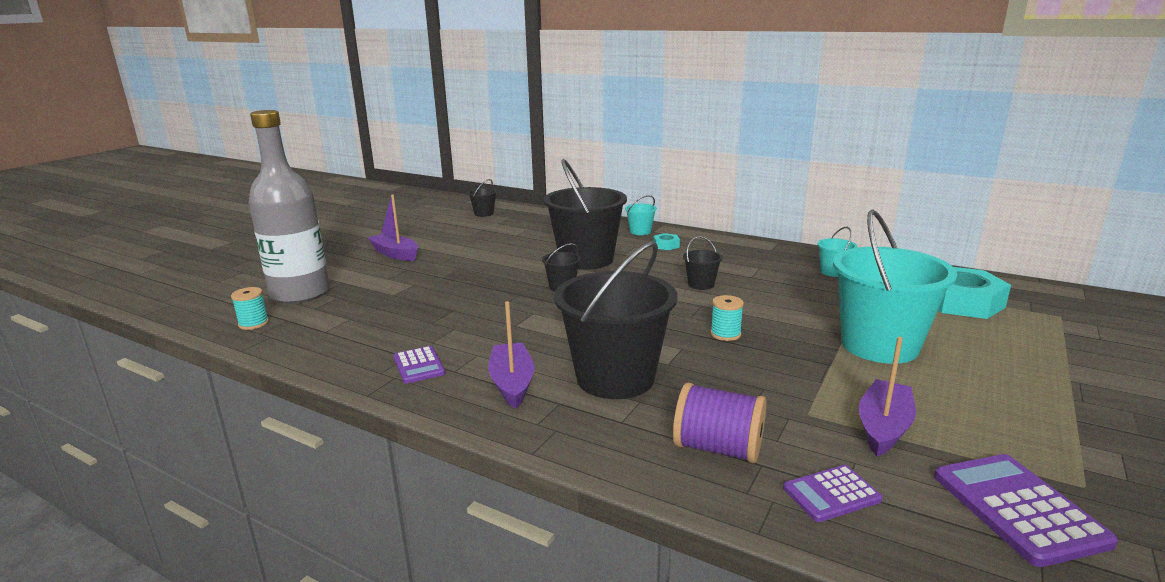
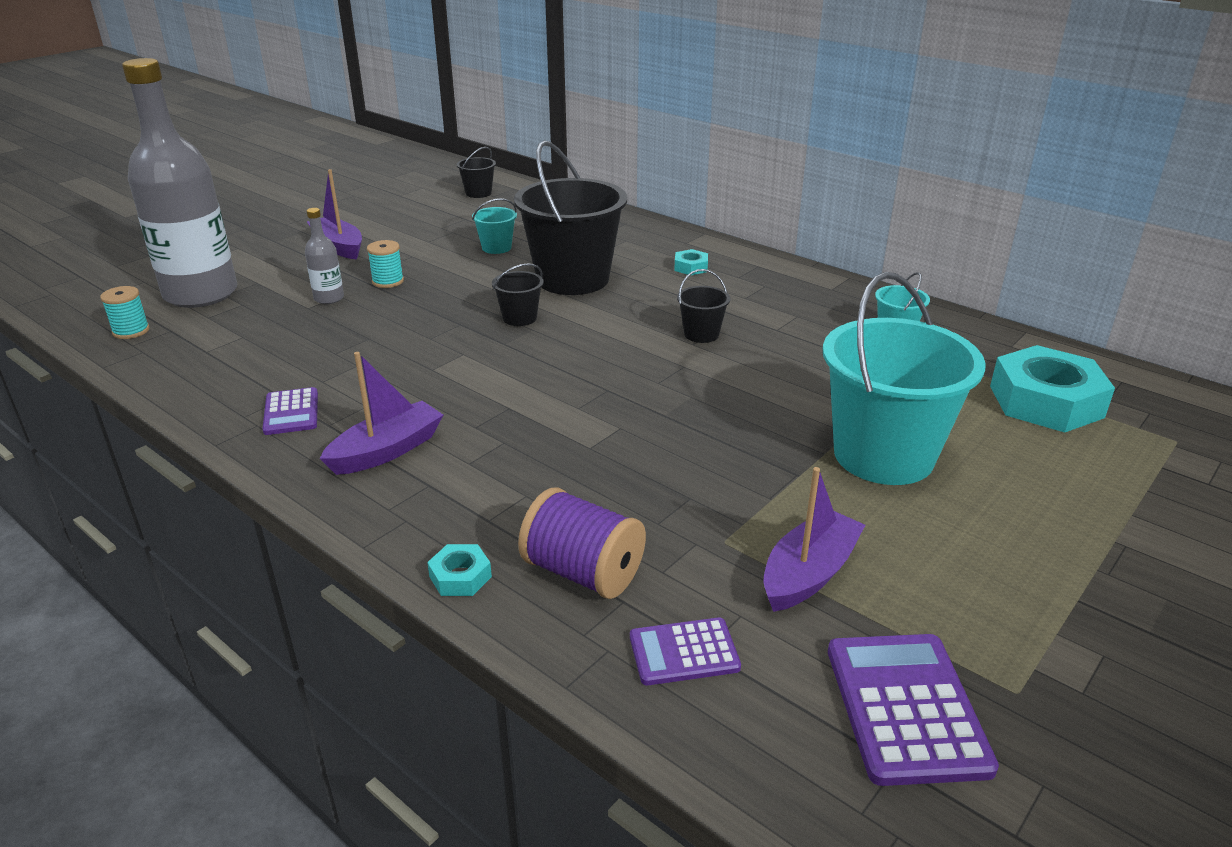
camera: 10 degrees right, 10 degrees up
(407, 287) = (329, 298): none -> grey bottle
(512, 383) = (387, 450): purple boat -> purple boat turned 45 degrees clockwise
(615, 378) = (513, 459): black bucket -> none
(624, 464) = (460, 576): none -> turquoise nut
(640, 231) = (668, 241): turquoise bucket -> turquoise bucket (496, 248)
(725, 334) = (688, 413): turquoise spool -> turquoise spool (388, 281)

